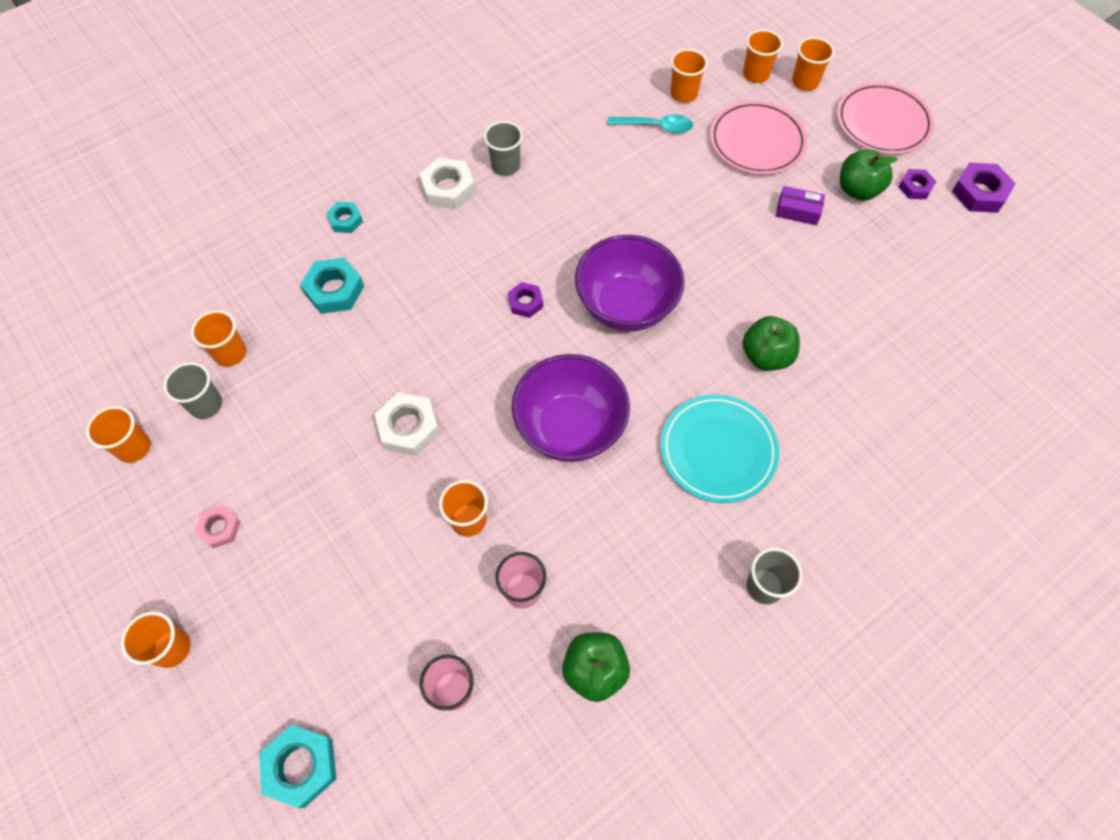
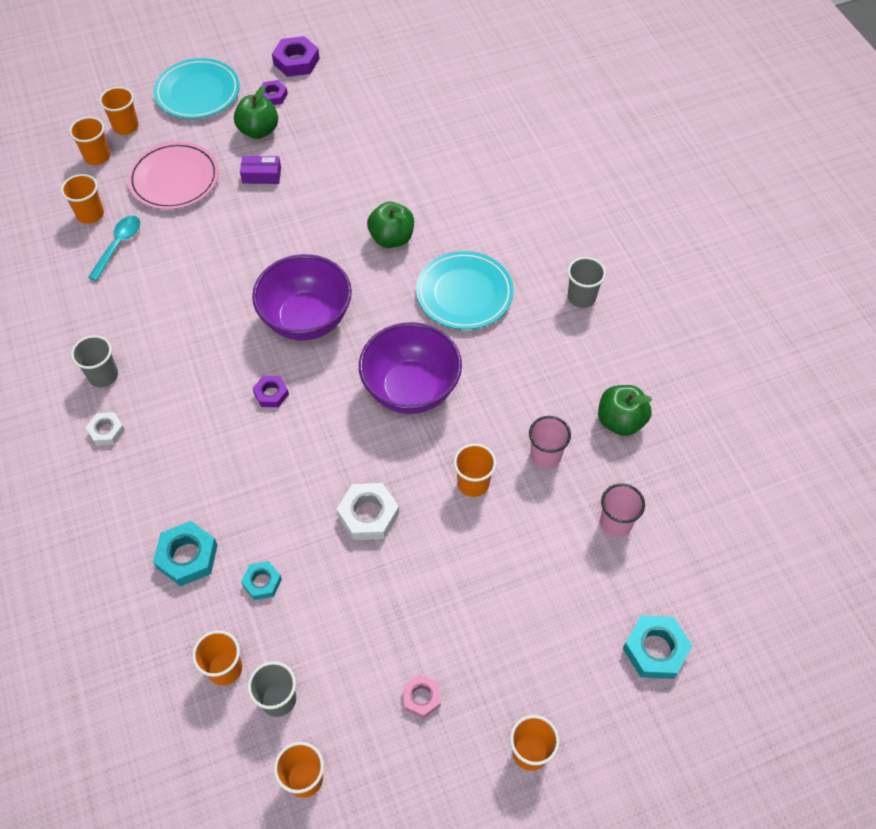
camera: 75 degrees left, 5 degrees down
(345, 220) = (102, 533): turquoise nut -> turquoise nut (262, 582)
(448, 188) = (106, 431): white nut -> white nut, size x0.61
(797, 211) = (261, 175): purple box -> purple box turned 60 degrees clockwise
(882, 122) = (197, 92): pink plate -> turquoise plate

